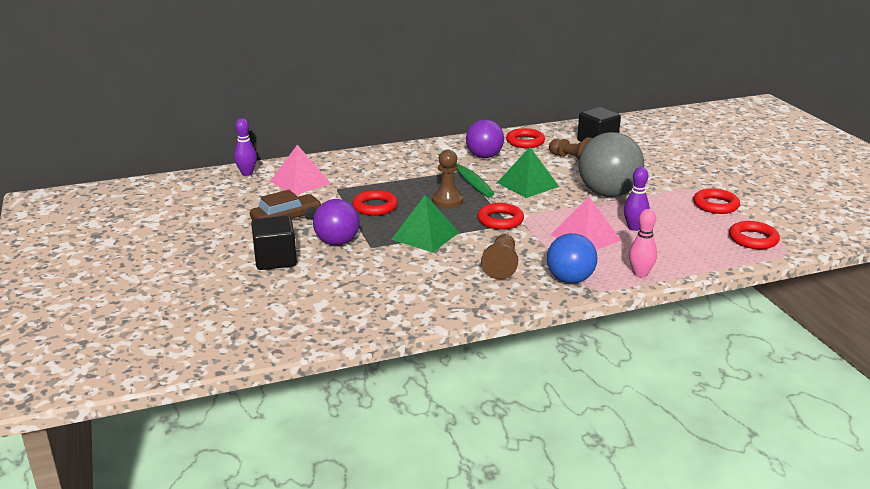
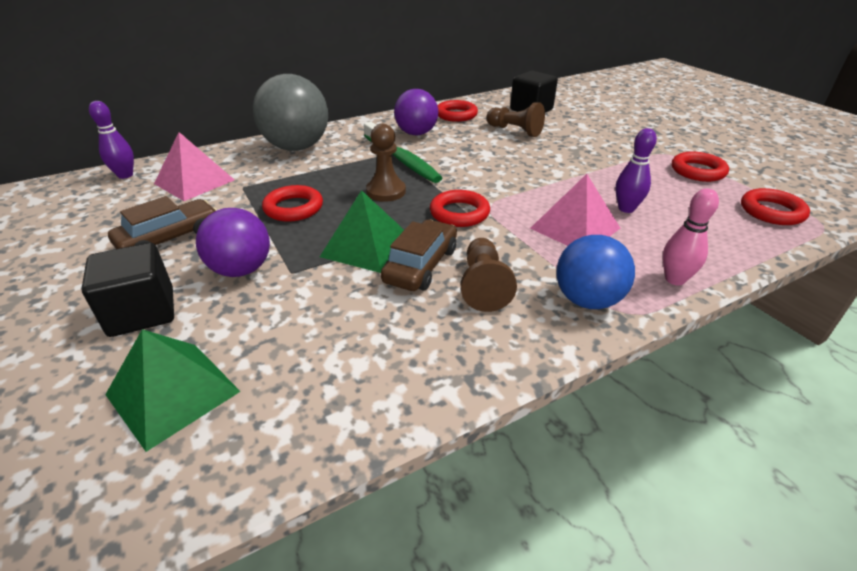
camera: 10 degrees left, 10 degrees up
(461, 250) = (421, 265): none -> brown car
(527, 184) = (476, 163): green pyramid -> green pyramid (173, 392)
(608, 194) = (572, 167): grey ball -> grey ball (297, 147)

